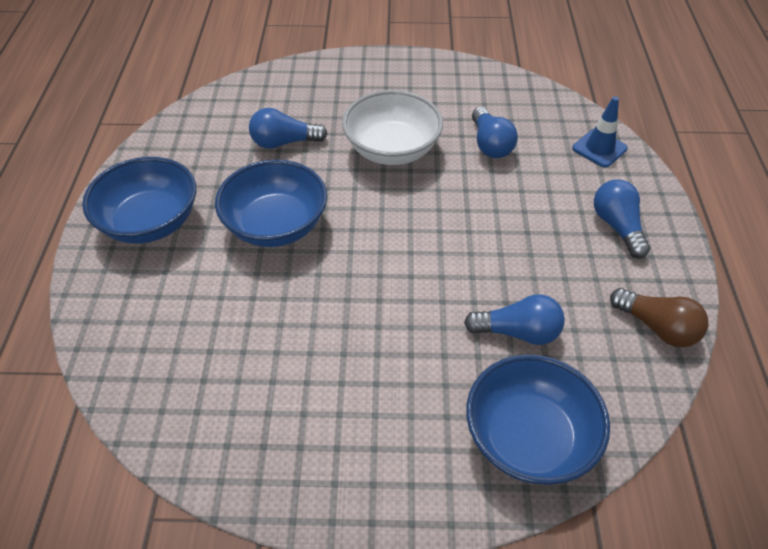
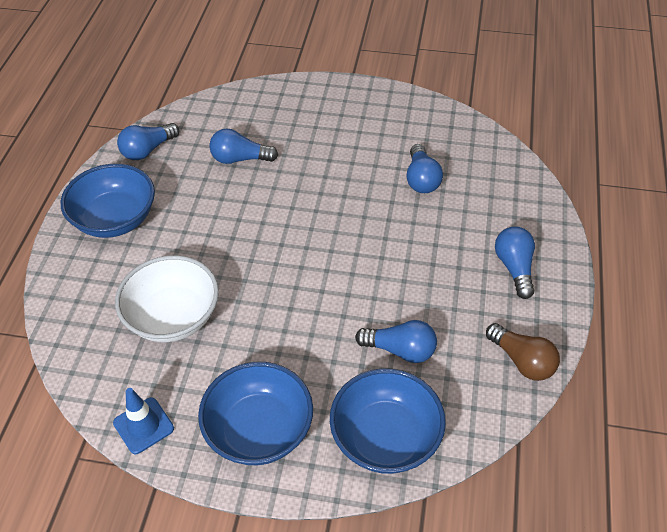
camera: 10 degrees right, 0 degrees up
(176, 143) = (148, 150): none -> blue light bulb
(276, 225) = (218, 233): blue bowl -> blue bowl (259, 430)
(392, 150) = (332, 175): white bowl -> white bowl (173, 317)
(599, 148) = (520, 193): blue traffic cone -> blue traffic cone (143, 425)

